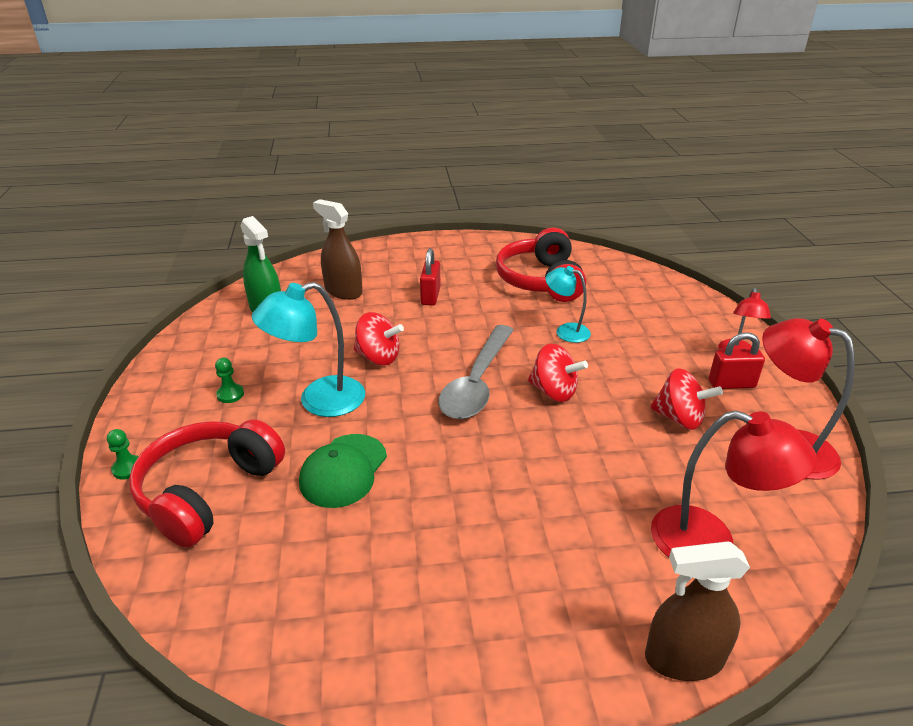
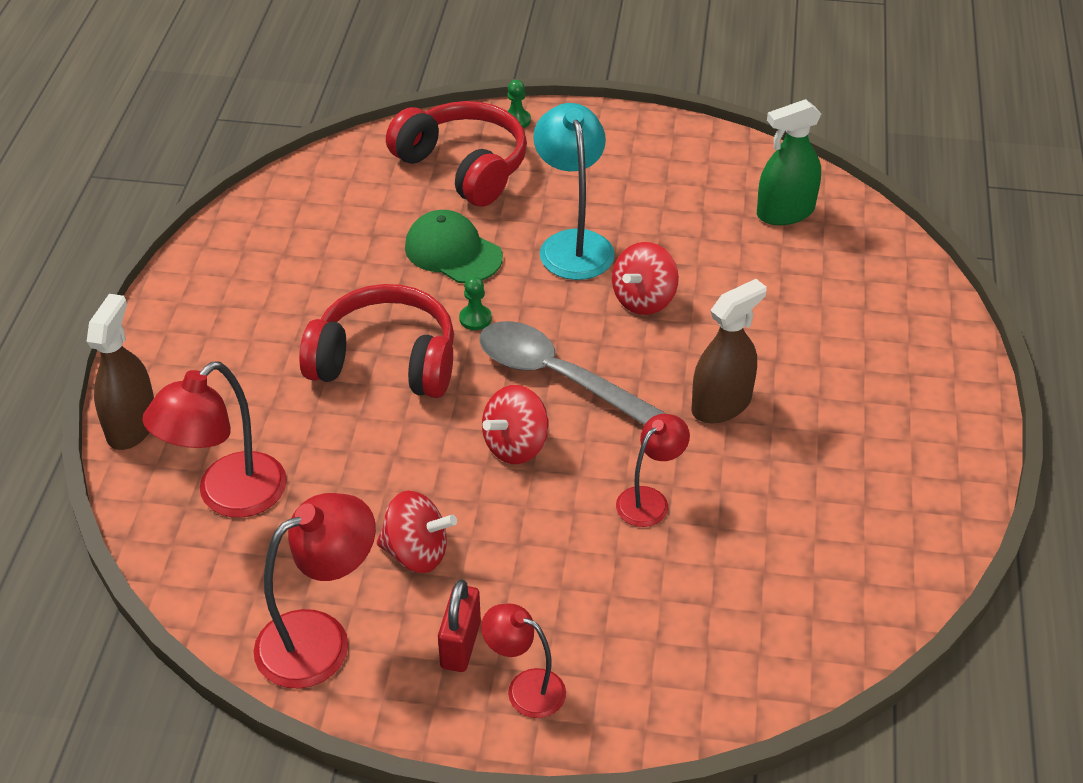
camera: 105 degrees right, 10 degrees up
(230, 394) = (609, 181): green pawn -> green pawn (475, 319)
(343, 291) = (819, 285): brown spray bottle -> brown spray bottle (721, 404)
(430, 296) = (785, 372): red padlock -> none
(540, 280) = (808, 513): red headphones -> red headphones (385, 361)
(566, 331) = (649, 500): turquoise lamp -> red lamp
(679, 418) = (416, 553): red spinning top -> red spinning top turned 120 degrees counterclockwise

